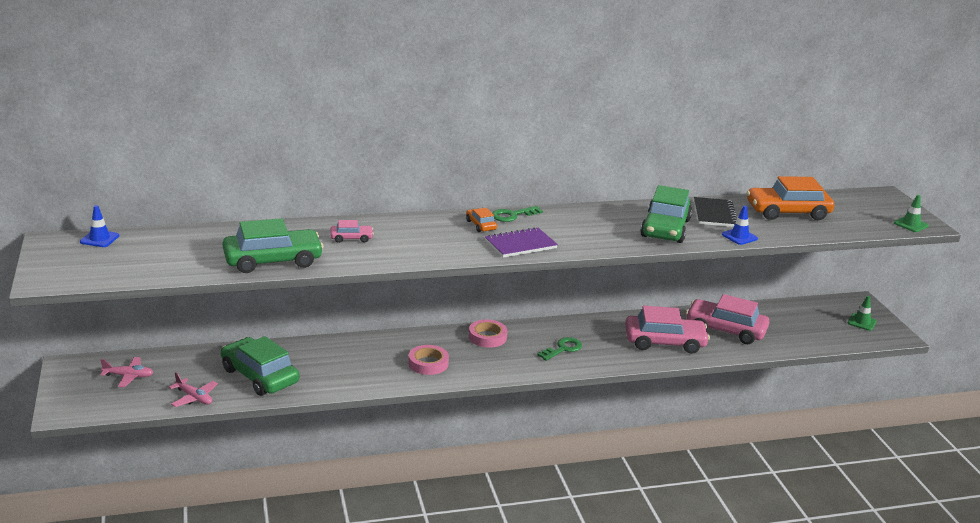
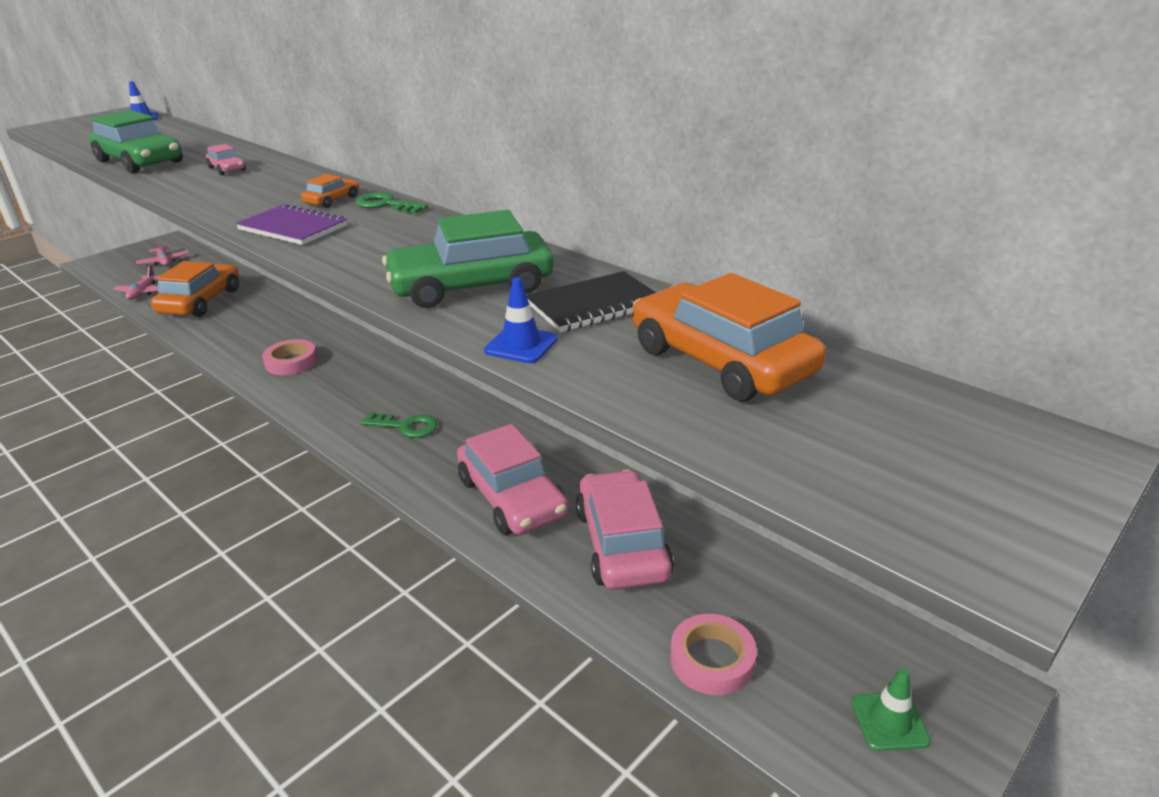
camera: 60 degrees right, 5 degrees up
(259, 376) = (200, 301): green car -> orange car
(487, 337) = (386, 372): pink tape -> pink tape (712, 659)
(910, 224) = (944, 532): green traffic cone -> none

